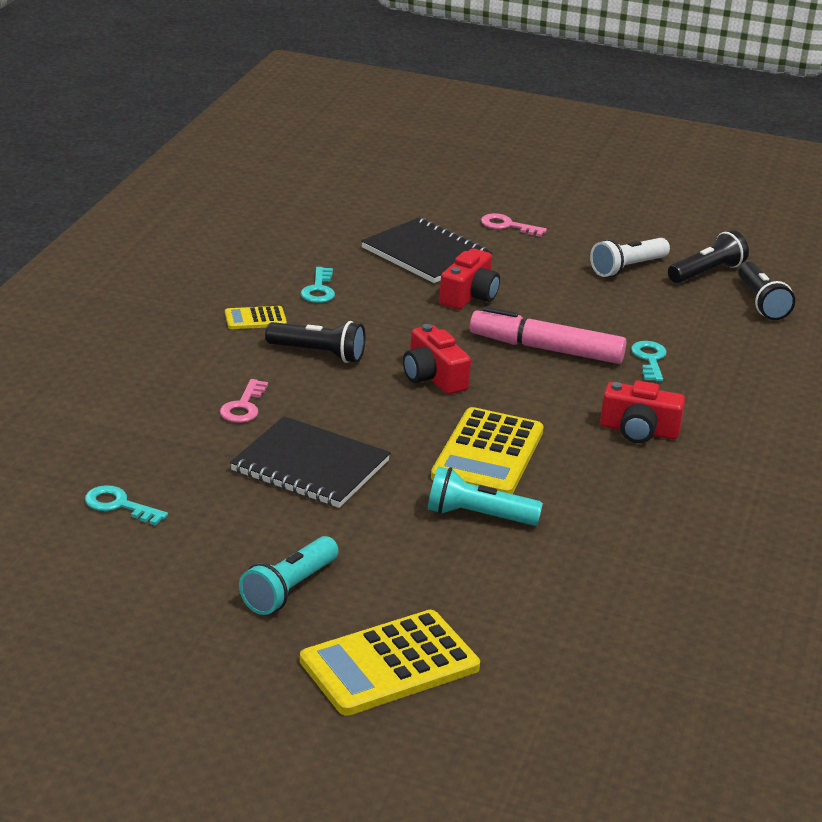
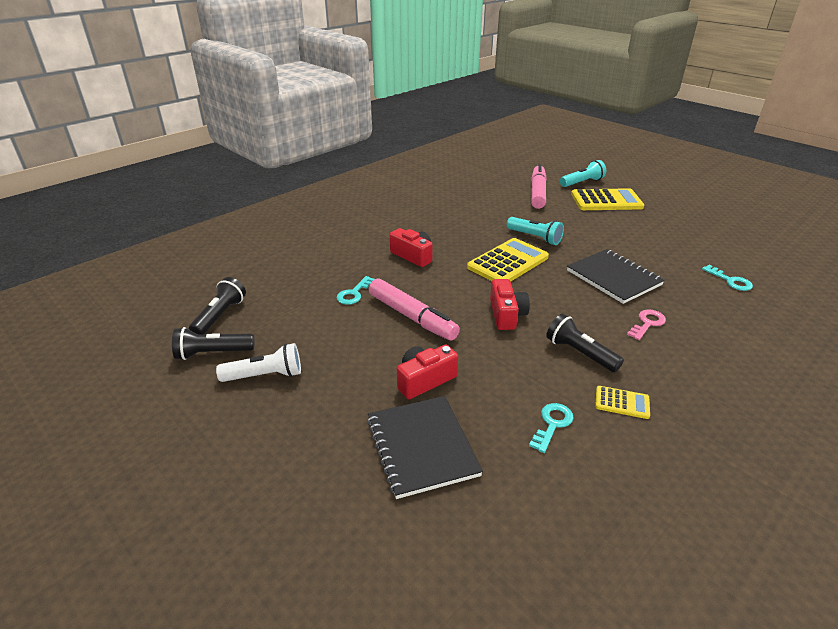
camera: 150 degrees left, 5 degrees up
(289, 589) = (641, 229): turquoise flashlight -> turquoise flashlight (582, 182)
(507, 226) = (304, 468): pink key -> none
(555, 650) = (537, 193): none -> pink marker

